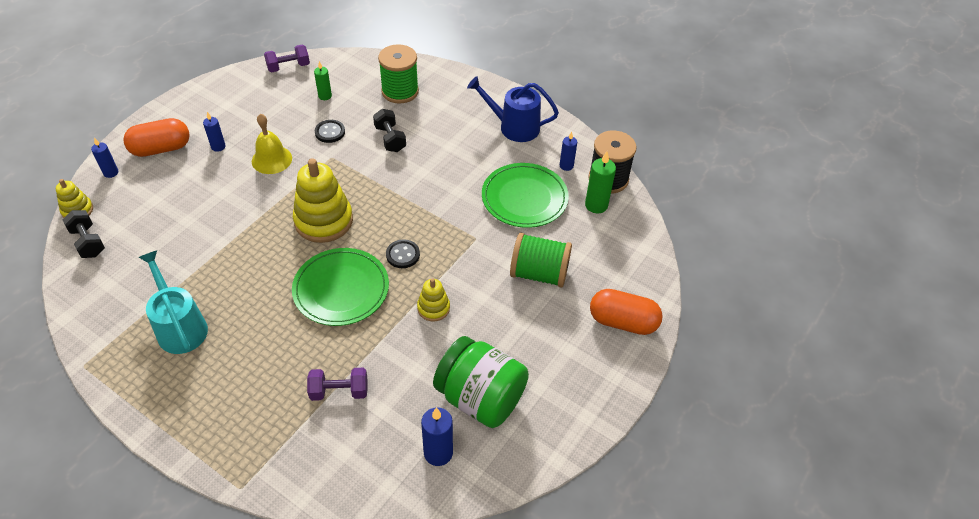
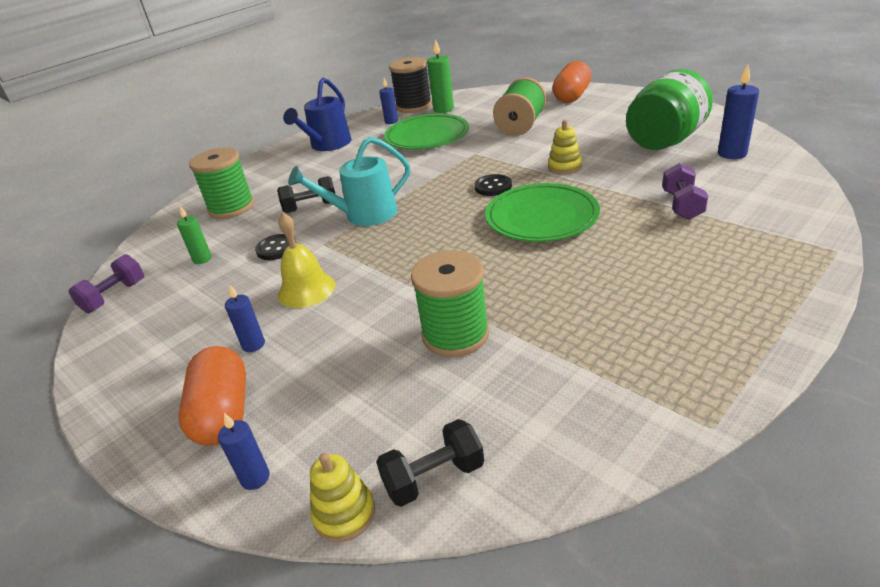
camera: 75 degrees left, 15 degrees down
(180, 327) = (615, 331): turquoise watering can -> turquoise watering can (364, 215)
(200, 243) = (455, 335): none -> green spool
(288, 67) = (115, 296): purple dumbbell -> purple dumbbell turned 45 degrees clockwise
(323, 221) = (433, 238): yellow stacking toy -> none

